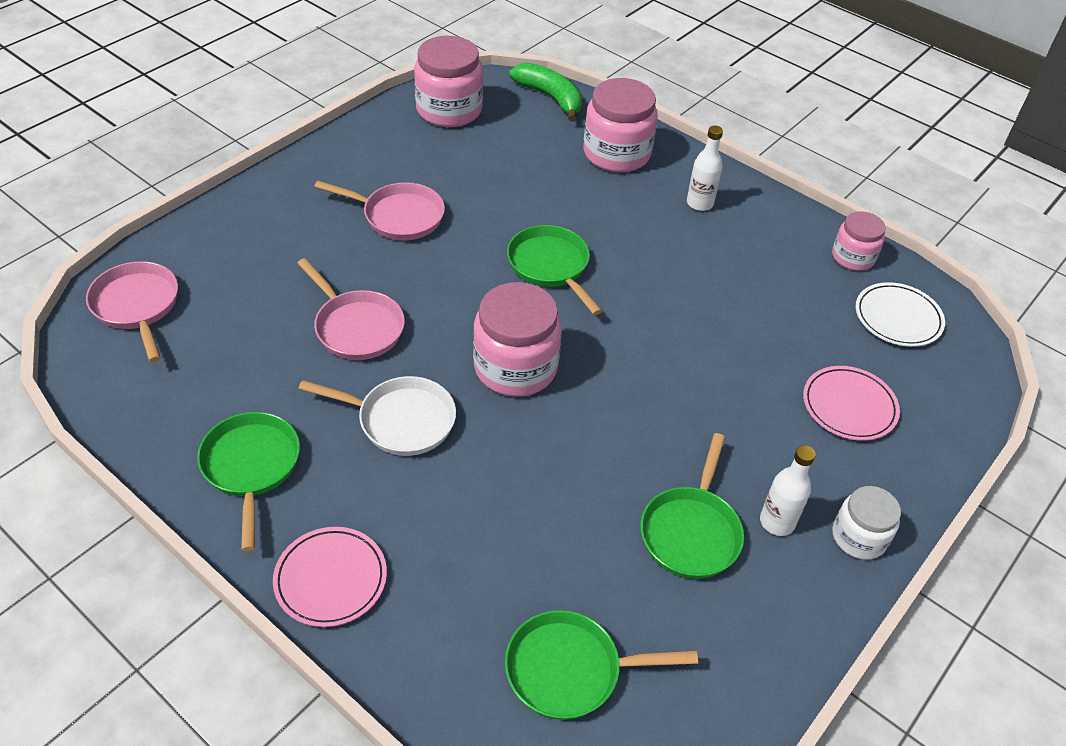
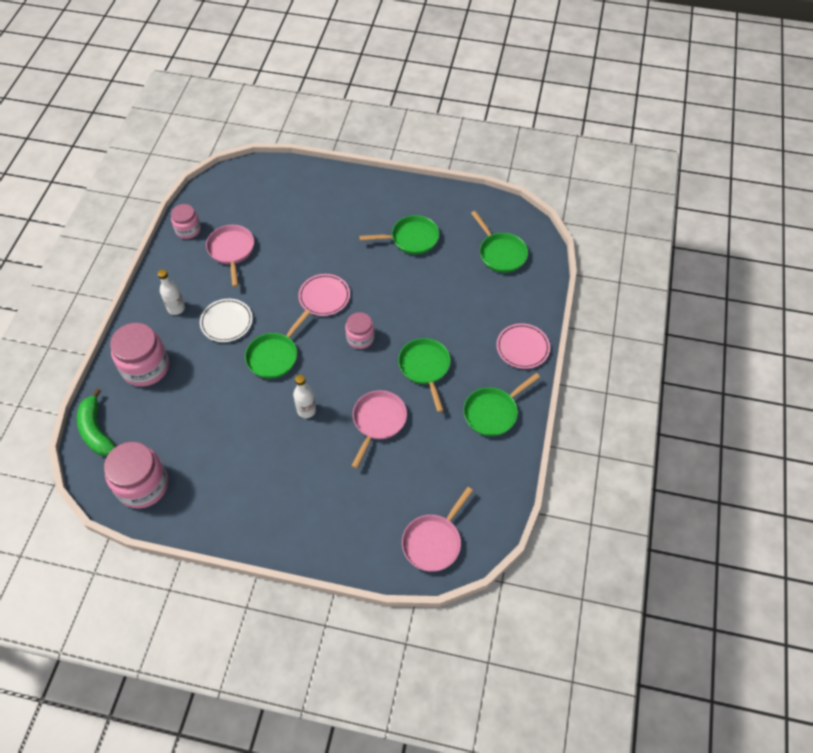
camera: 115 degrees left, 10 degrees up
(398, 216) = (275, 452): pink pan -> pink pan (231, 251)
(401, 420) = (425, 368): white pan -> green pan
(515, 367) = (360, 338): pink jar -> pink jar, size x0.59
(550, 98) = (96, 431): green banana -> green banana turned 45 degrees counterclockwise
(777, 522) = (386, 213): white bottle -> white bottle (306, 410)
(849, 406) = (302, 206): pink plate -> pink plate (324, 296)
(859, 537) = (376, 187): white jar -> none
(898, 318) = (228, 202): white plate -> white plate (226, 322)

